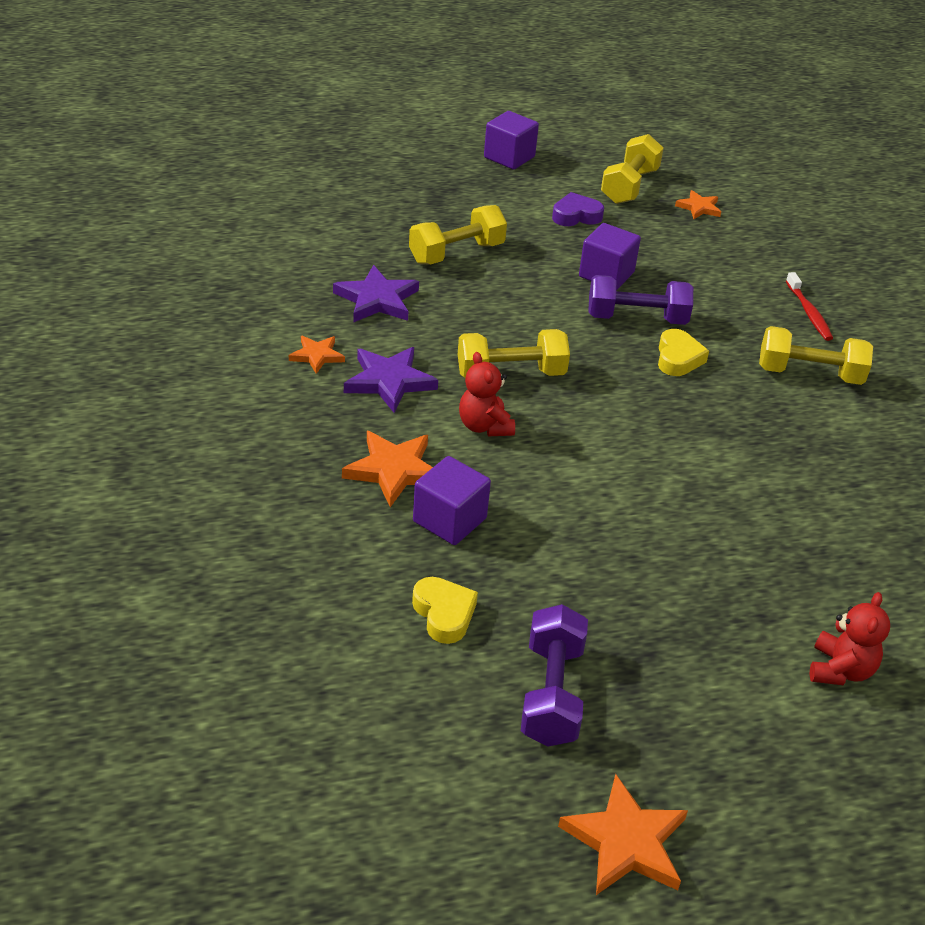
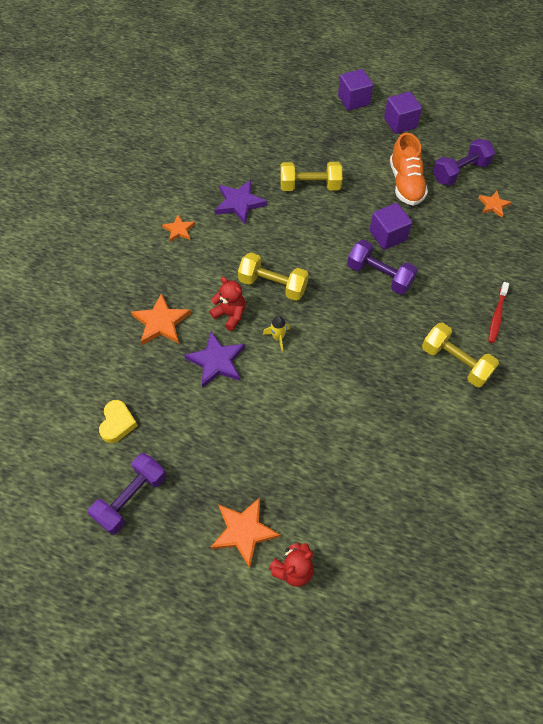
camera: 35 degrees right, 20 degrees up
(389, 381) = (203, 263): purple star -> purple star (216, 361)
(449, 520) = (165, 367): purple cube -> purple cube (353, 100)
(484, 426) = (230, 315): red teddy bear -> red teddy bear turned 120 degrees clockwise
(573, 428) = (278, 337): none -> yellow rocket
(576, 216) = (405, 183): purple heart -> orange shoe
(625, 841) = (99, 601): orange star -> orange star (244, 531)
(629, 186) = (460, 172): yellow dumbbell -> purple dumbbell
(678, 358) = (380, 315): yellow heart -> none

